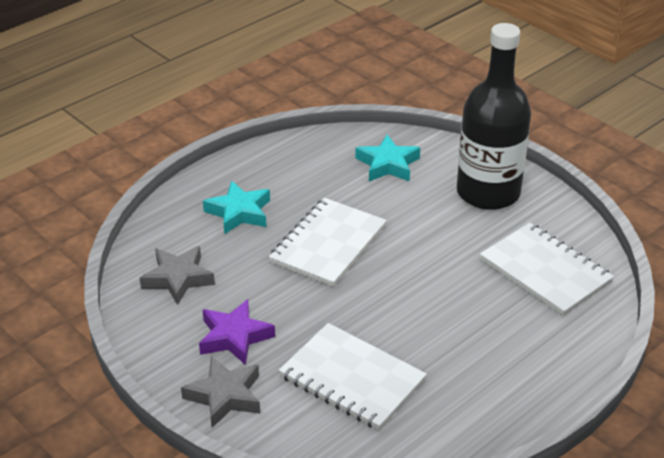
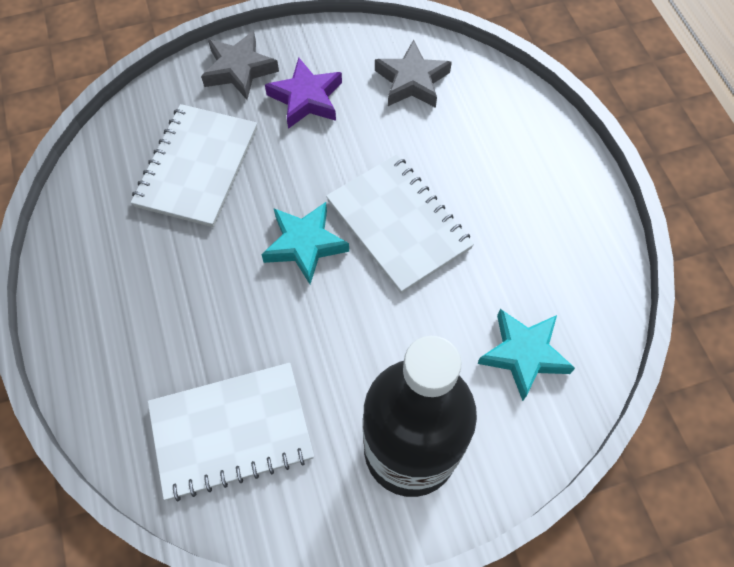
camera: 115 degrees right, 25 degrees up
(239, 212) = (494, 163): turquoise star -> turquoise star (305, 245)
(352, 378) = (197, 167): white notebook -> white notebook turned 45 degrees counterclockwise

